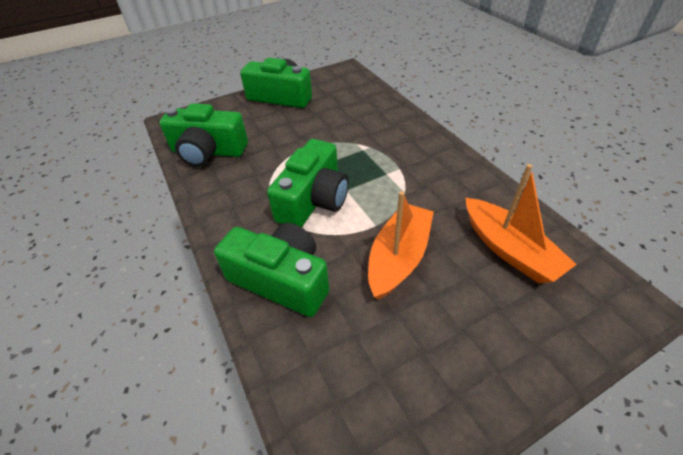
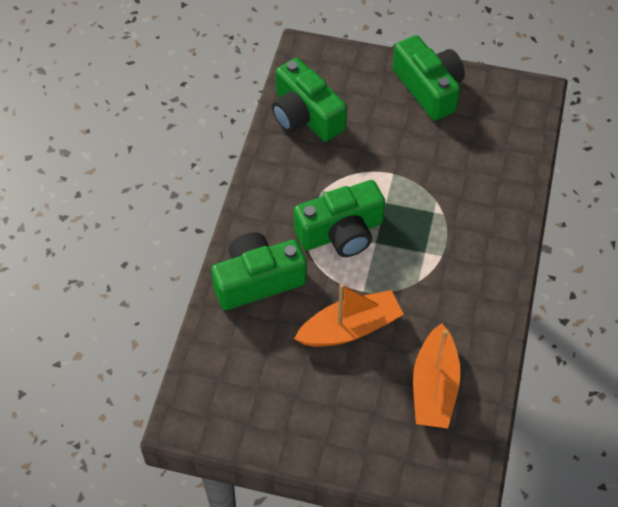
camera: 40 degrees right, 10 degrees up
(281, 280) = (258, 280): green camera -> green camera turned 90 degrees counterclockwise

